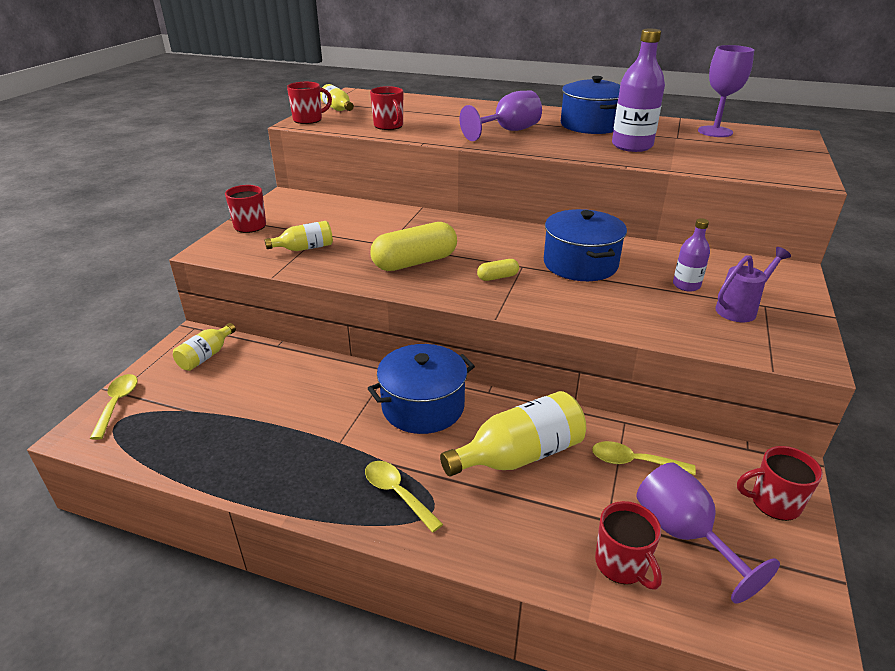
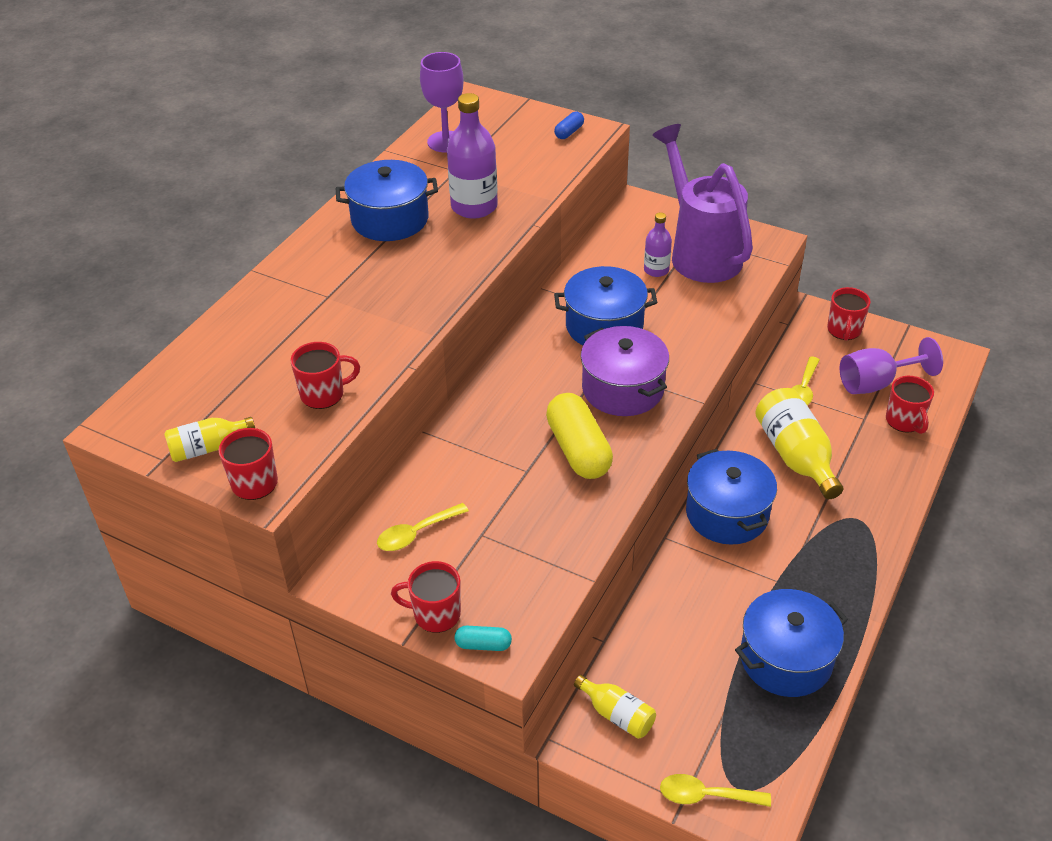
camera: 80 degrees left, 10 degrees up
(220, 242) = (483, 645): none -> turquoise capsule
(243, 449) = (786, 659): none -> blue pot
(304, 248) = (521, 550): yellow bottle -> none
(397, 493) = (841, 541): yellow spoon -> yellow spoon (416, 533)
(497, 277) = (623, 389): yellow capsule -> purple pot
(508, 131) = (389, 288): purple goblet -> none
(622, 564) = (904, 421): red mug -> red mug turned 90 degrees clockwise
(741, 309) = (700, 252): purple watering can -> purple watering can, size x2.10
(791, 169) = (569, 132): none -> blue capsule

